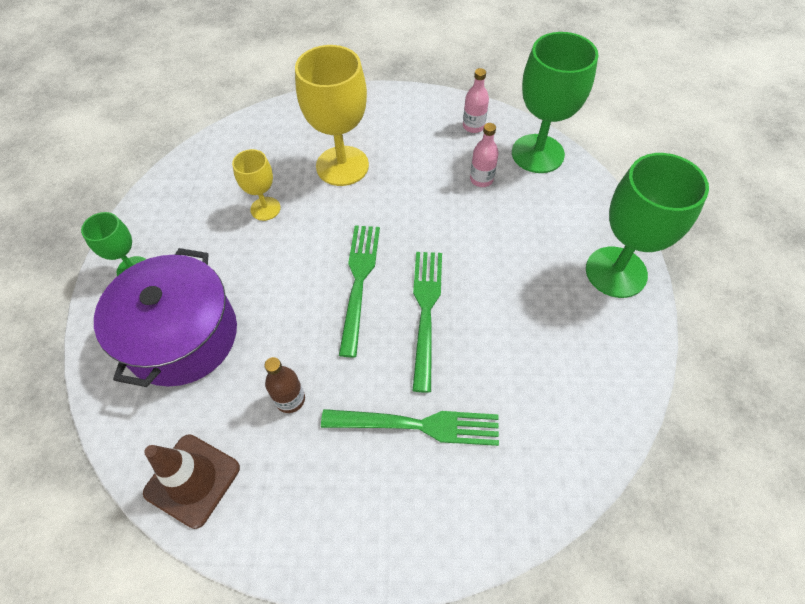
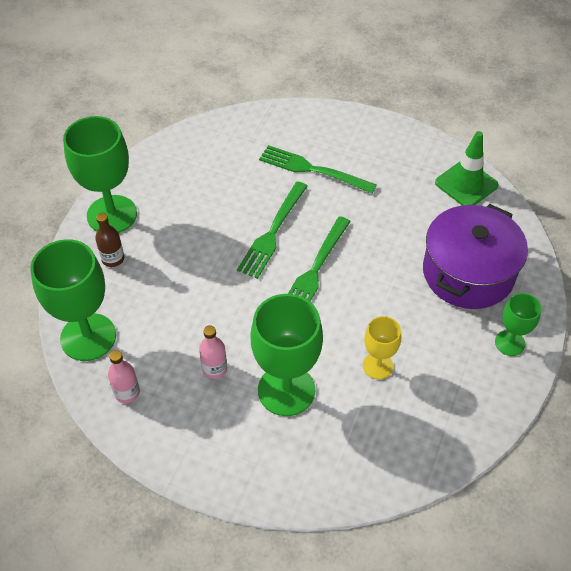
camera: 160 degrees left, 5 degrees down
(192, 480) = (466, 184): brown traffic cone -> green traffic cone
(290, 399) = (393, 207): brown bottle -> brown bottle (113, 259)
(342, 166) = (286, 390): yellow goblet -> green goblet
(481, 179) = (160, 327): pink bottle -> pink bottle (214, 369)

